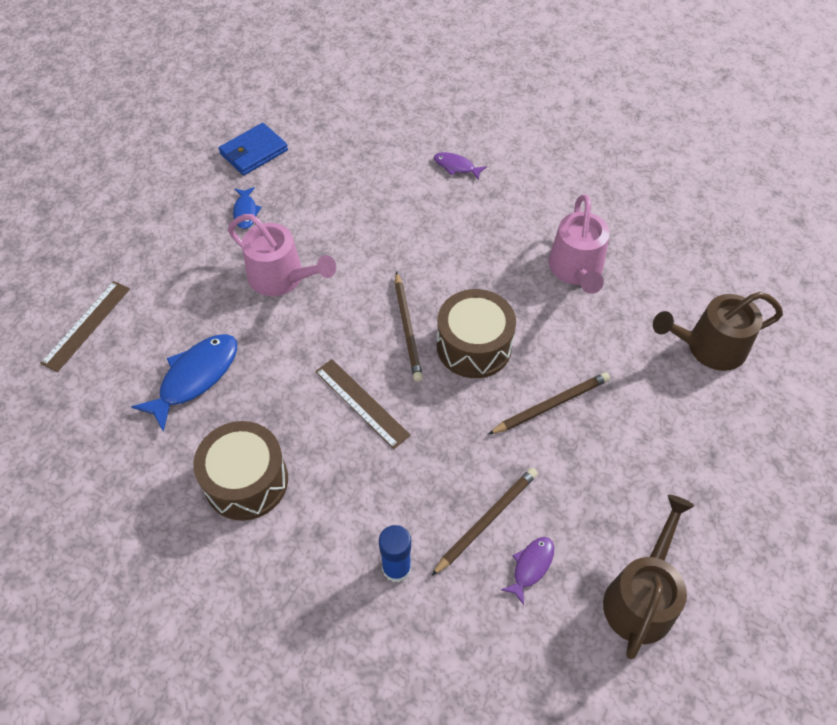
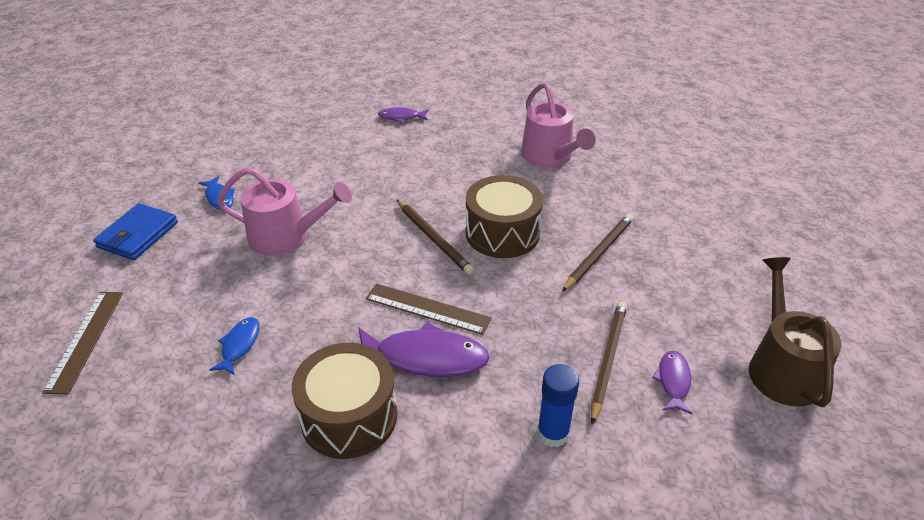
camera: 25 degrees left, 15 degrees down
(195, 377) = (239, 345): blue fish -> blue fish, size x0.54
(254, 152) = (202, 153): blue wallet -> blue wallet (138, 235)
(333, 452) = (425, 358): none -> purple fish
(709, 347) = (690, 176): brown watering can -> none

